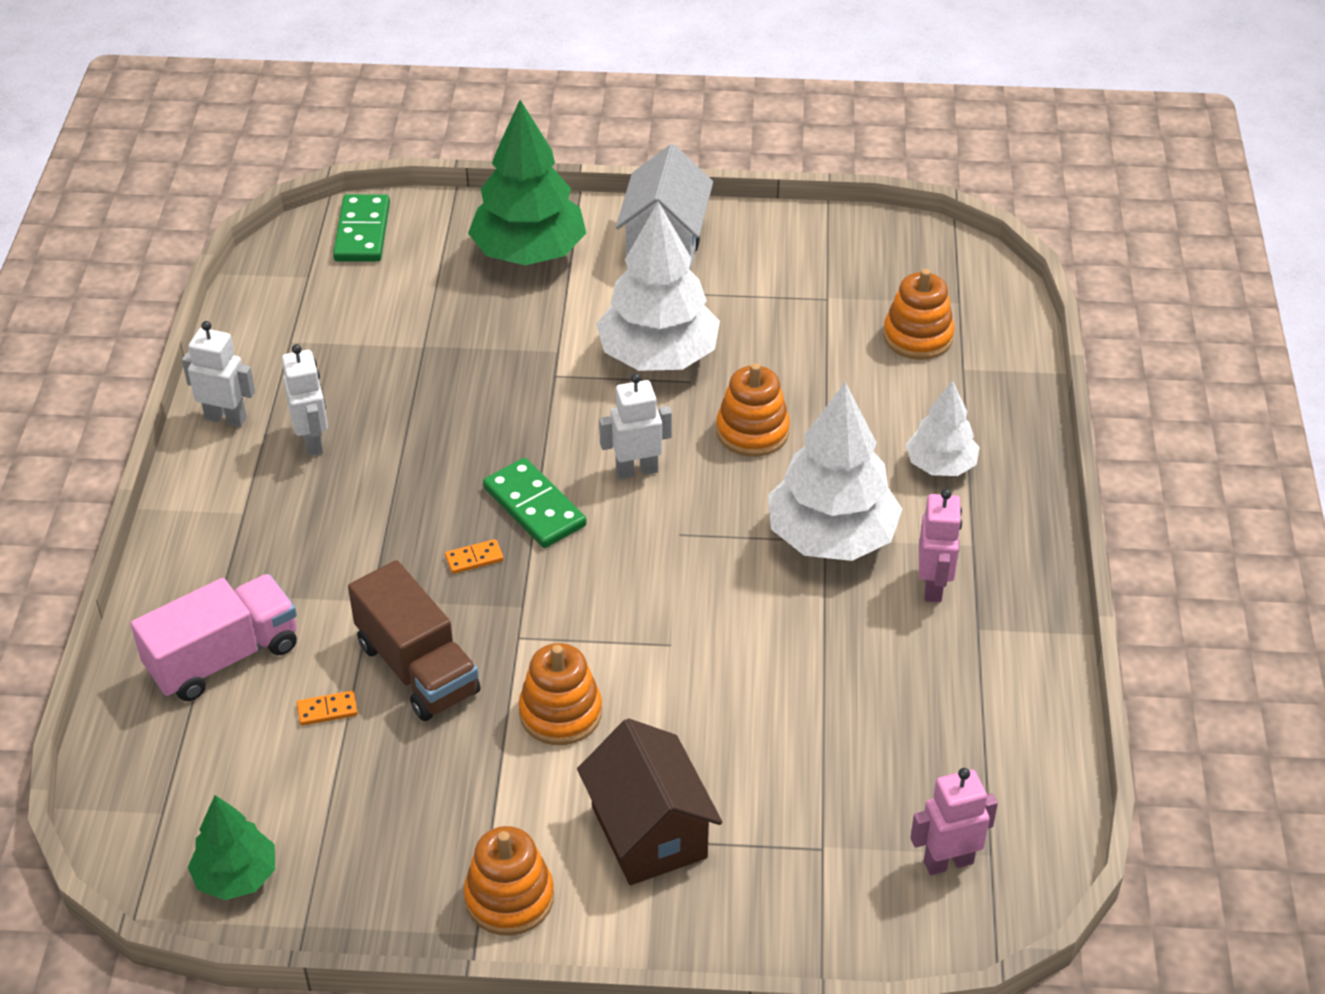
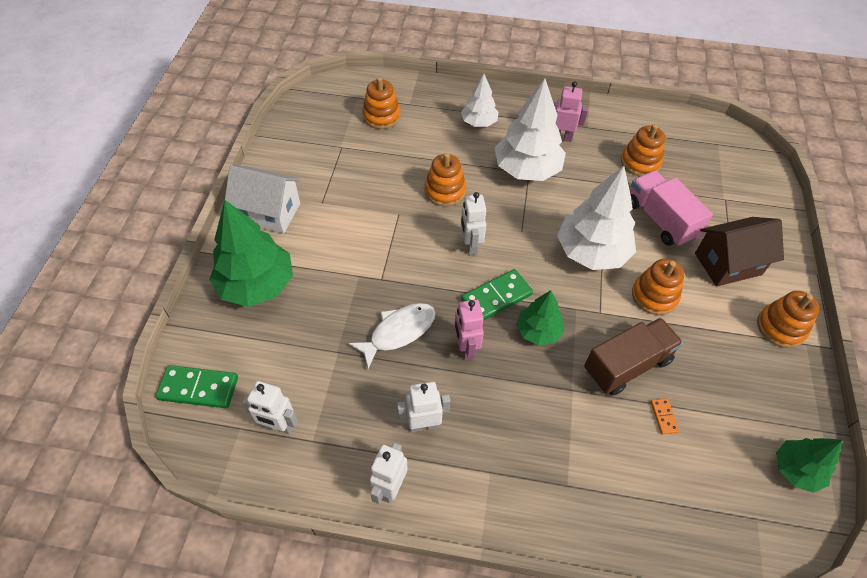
camera: 85 degrees left, 10 degrees up
(223, 658) = (625, 482): pink truck -> pink truck (660, 220)
(310, 309) = (278, 426): none -> white robot
(460, 403) = (399, 332): none -> white fish
(474, 558) = (538, 331): orange domino -> green tree
(658, 356) = (374, 226): white tree -> white tree (592, 252)
(894, 710) = (640, 162): none -> orange stacking toy
(948, 862) = (725, 158): pink robot -> pink robot (465, 348)

